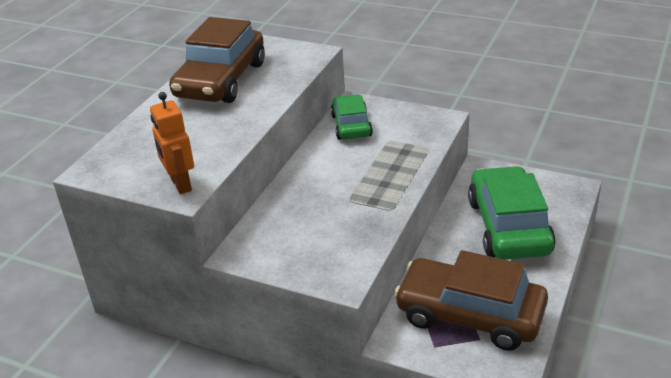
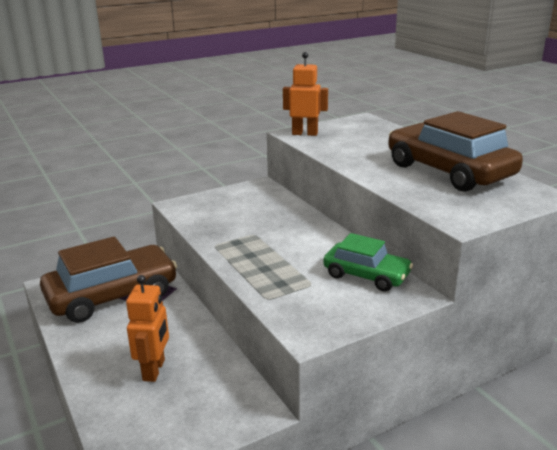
camera: 125 degrees right, 10 degrees down
(508, 226) = (154, 370): green car -> orange robot

